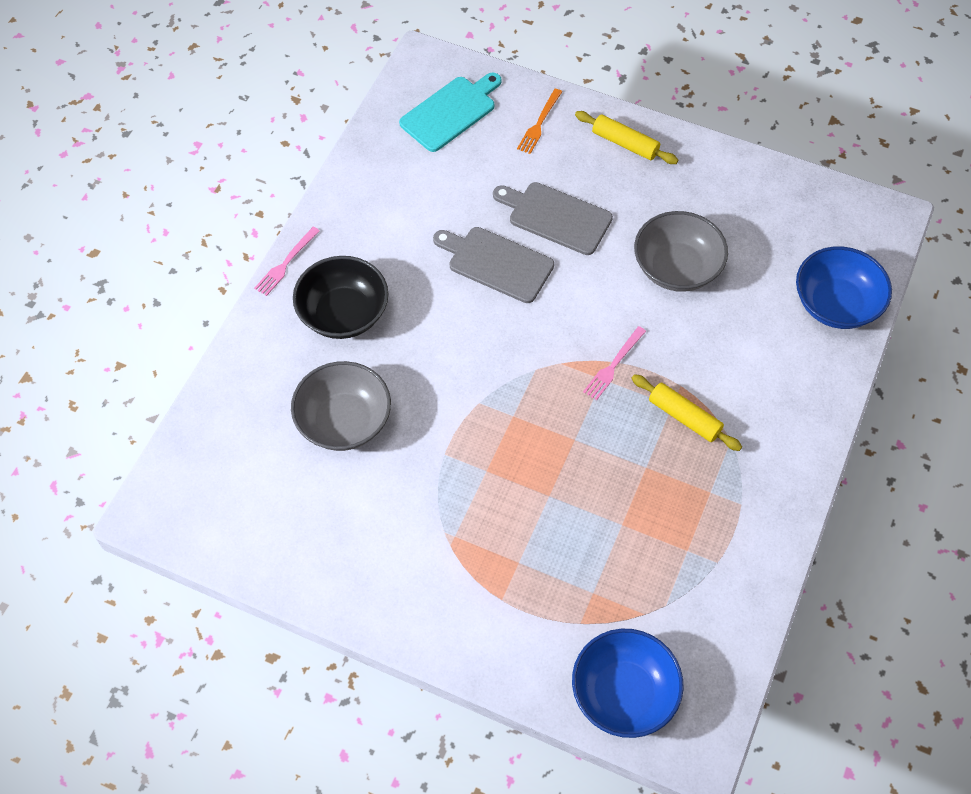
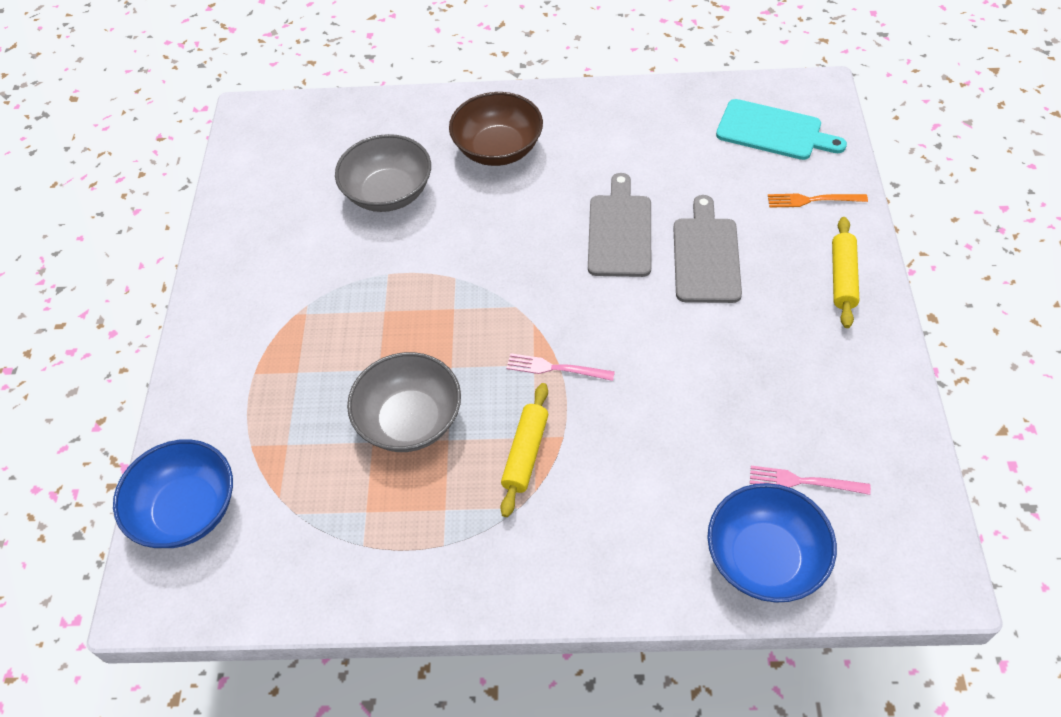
camera: 70 degrees right, 5 degrees down
(286, 263) = (528, 93): pink fork -> pink fork (804, 481)
(343, 313) = (498, 149): black bowl -> brown bowl
(676, 268) = (711, 381): grey bowl -> grey bowl (410, 420)

